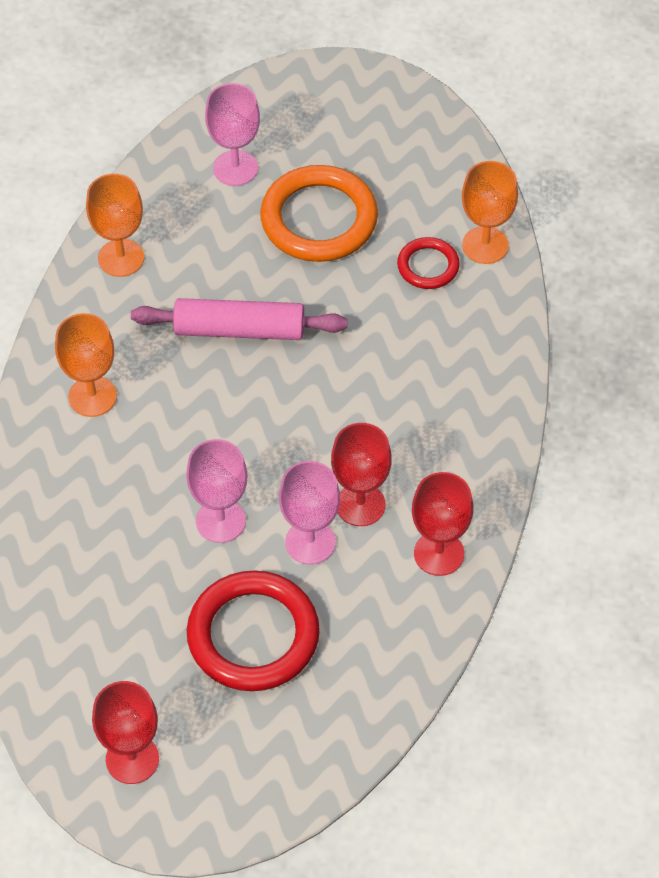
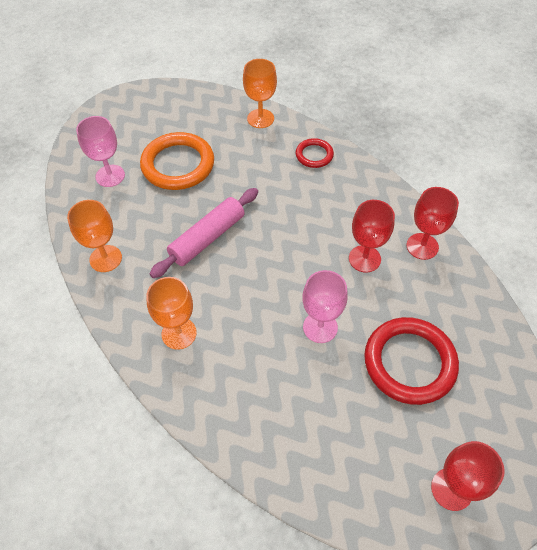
camera: 50 degrees left, 0 degrees up
(310, 542) = (369, 295): pink goblet -> none
(428, 266) = (250, 144): red ring -> red ring (314, 155)

